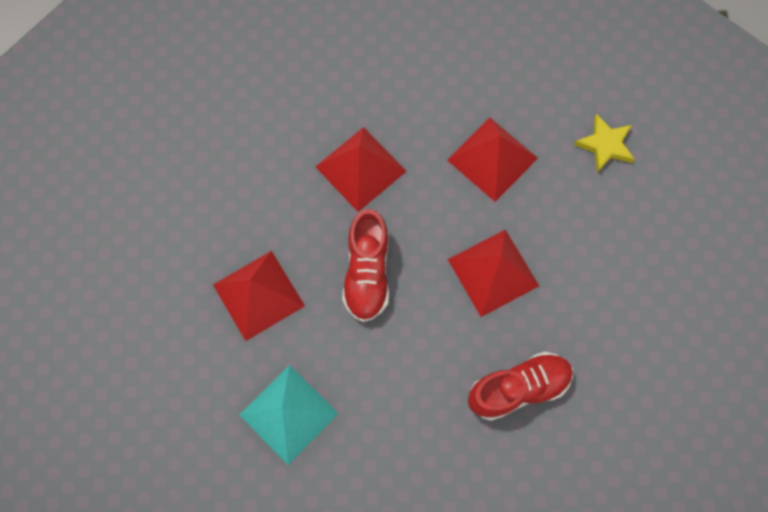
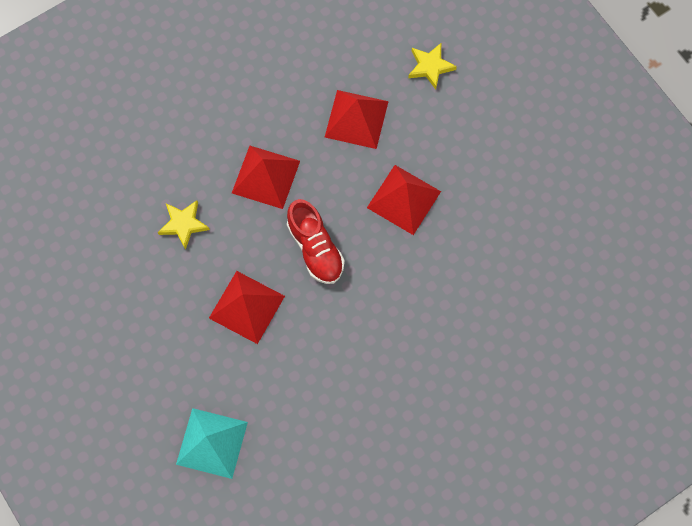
camera: 30 degrees left, 0 degrees up
(247, 172) = (183, 224): none -> yellow star
(289, 414) = (319, 376): turquoise pyramid -> turquoise pyramid (212, 443)
(518, 388) = (467, 269): red shoe -> none

